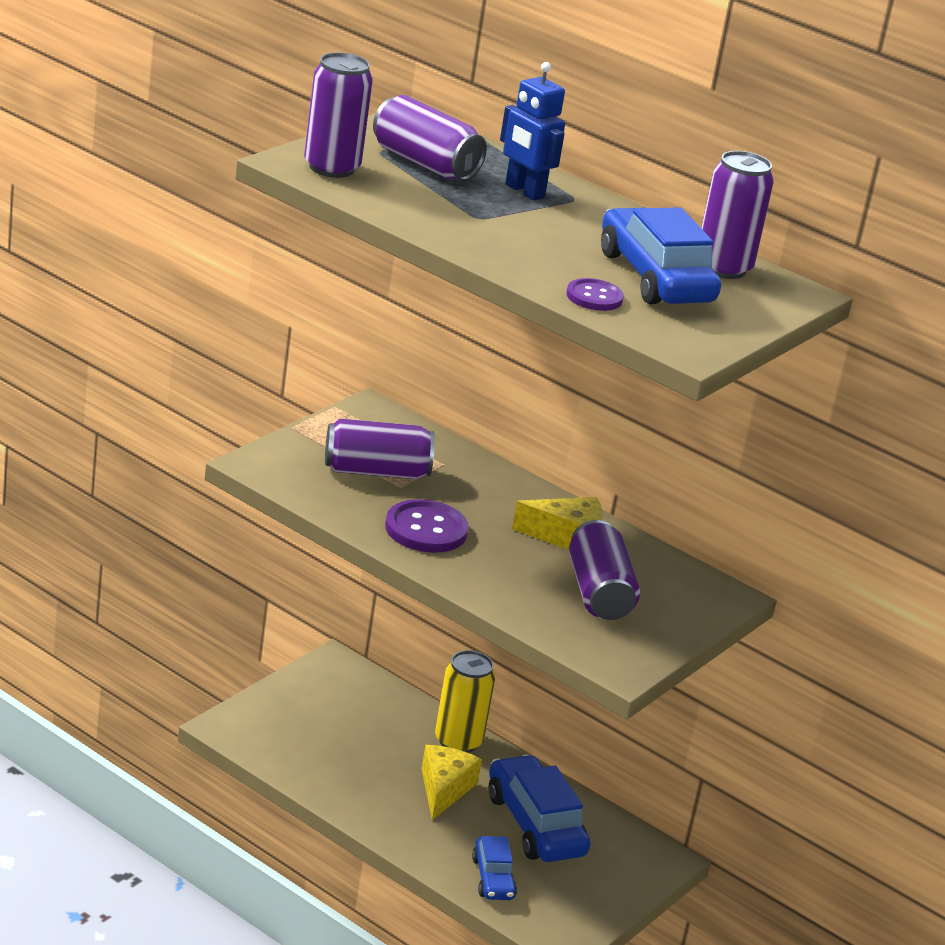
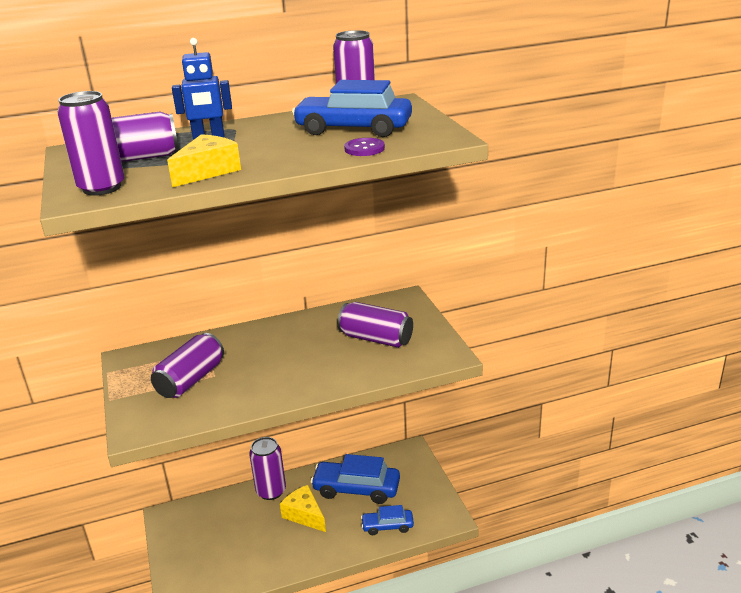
camera: 50 degrees left, 0 degrees up
(426, 529) = (267, 381): purple button -> none
(458, 741) = (271, 491): yellow can -> purple can
(493, 878) = (387, 526): blue car -> blue car turned 150 degrees clockwise
(567, 537) = (316, 331): yellow cheese -> yellow cheese (208, 171)

